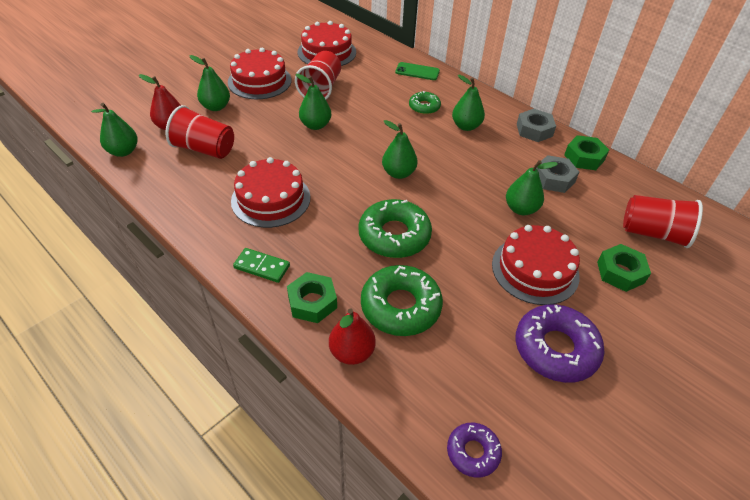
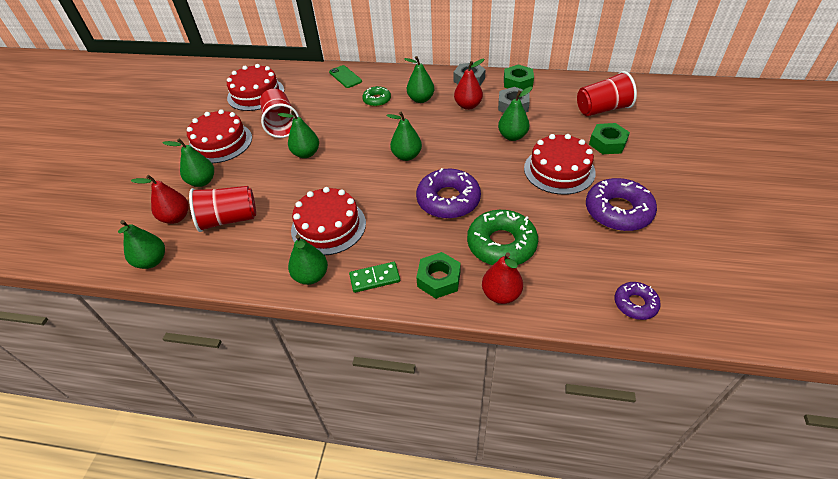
camera: 30 degrees left, 0 degrees up
(216, 233) = (311, 276): none -> green pear
(394, 235) = (448, 200): green donut -> purple donut
(417, 72) = (345, 77): green phone -> green phone turned 75 degrees clockwise
(506, 155) = (468, 105): none -> red pear

